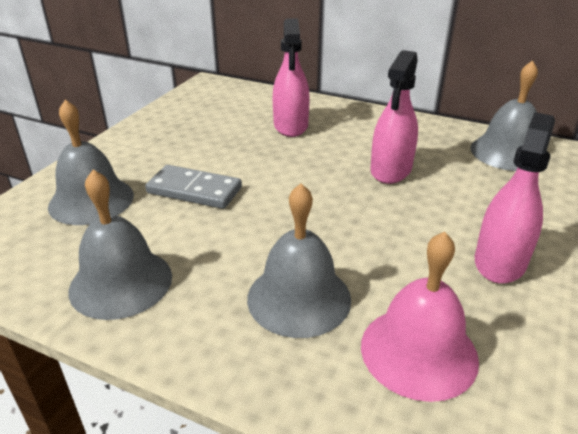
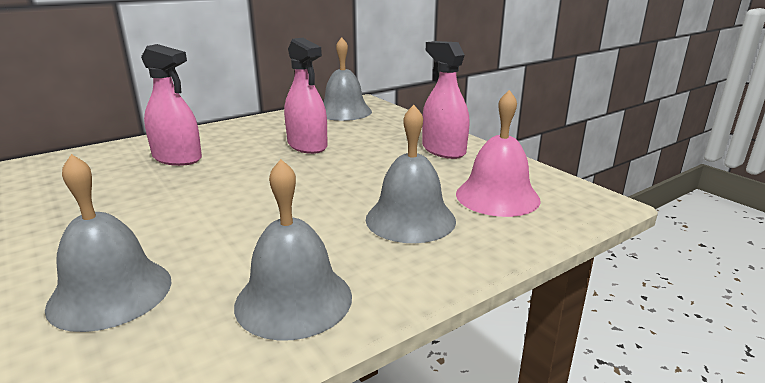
camera: 60 degrees left, 10 degrees down
(194, 190) = (200, 226): grey domino -> none

